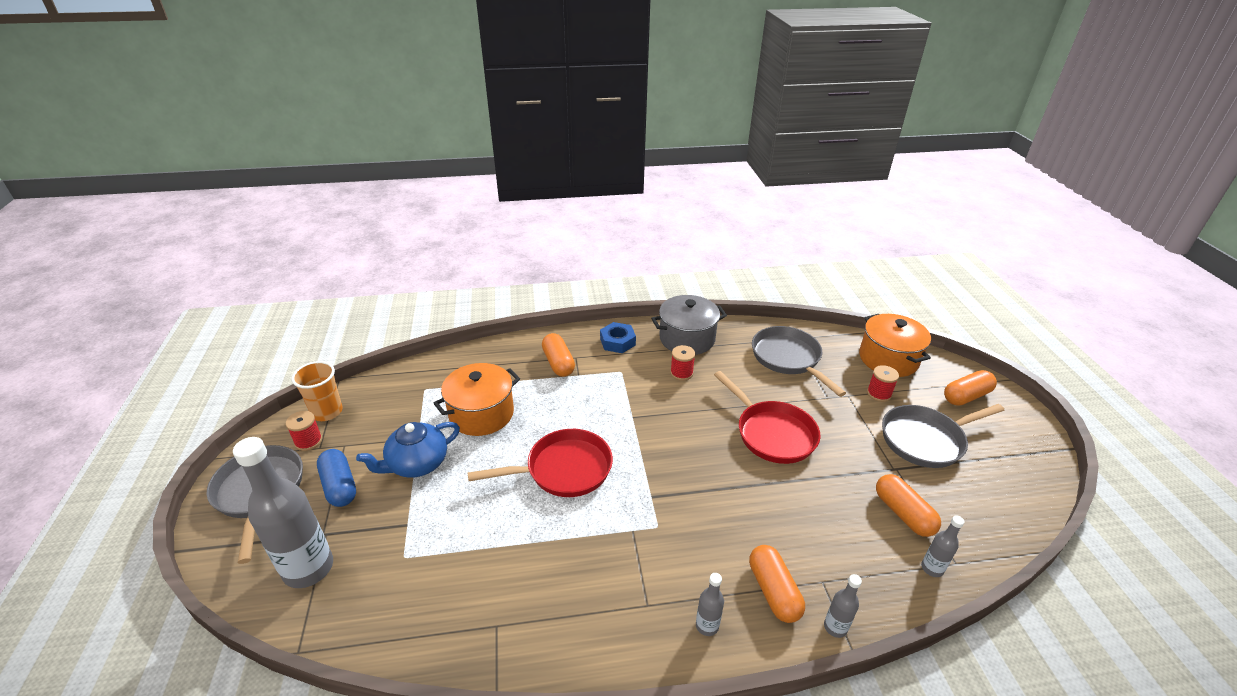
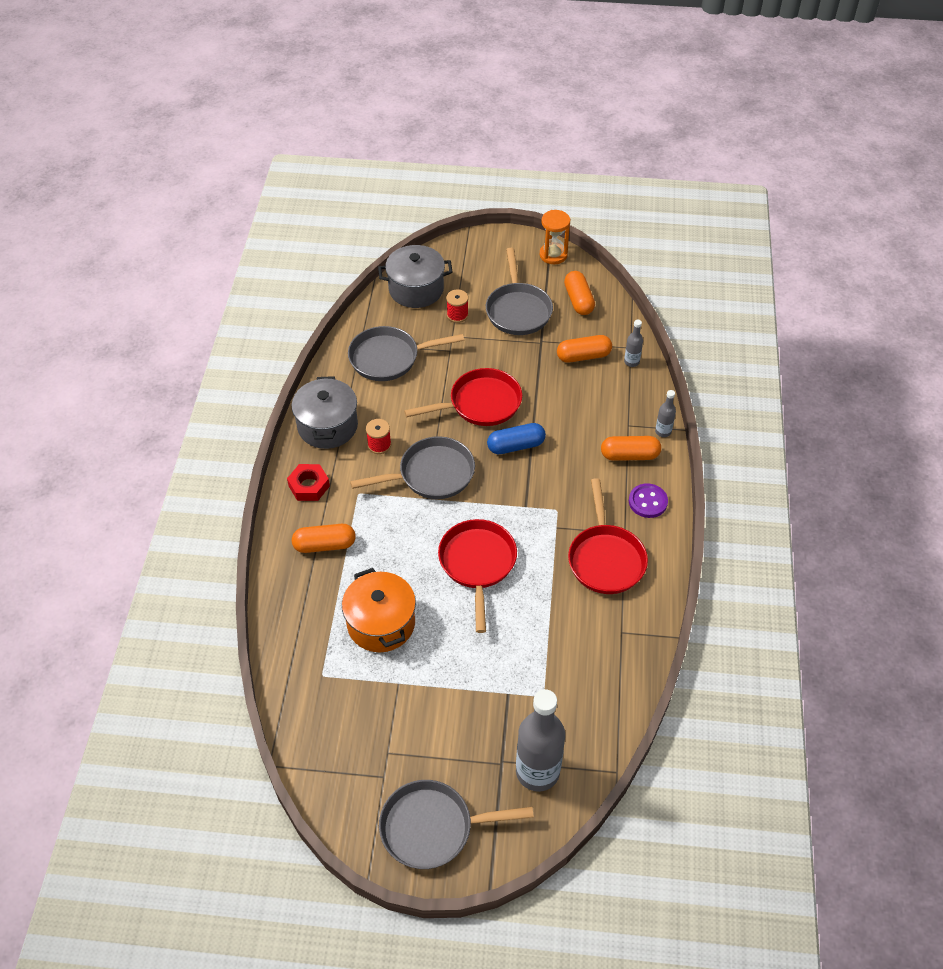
camera: 75 degrees left, 15 degrees up
(308, 441) = (370, 788): red spool -> none
(327, 412) = (328, 773): orange cup -> none
(339, 486) = (445, 753): blue capsule -> blue capsule (516, 446)
(417, 464) = (434, 684): blue teapot -> none
(601, 589) = (605, 559): none -> red pan
(617, 342) = (309, 486): blue nut -> red nut
(662, 414) = (431, 474): none -> grey pan
(707, 625) = (648, 502): grey bottle -> purple button
(888, 359) = (416, 289): orange pot -> grey pot
(966, 396) = (479, 262): orange capsule -> orange capsule (578, 300)
(1039, 456) = (553, 255): none -> orange hourglass

